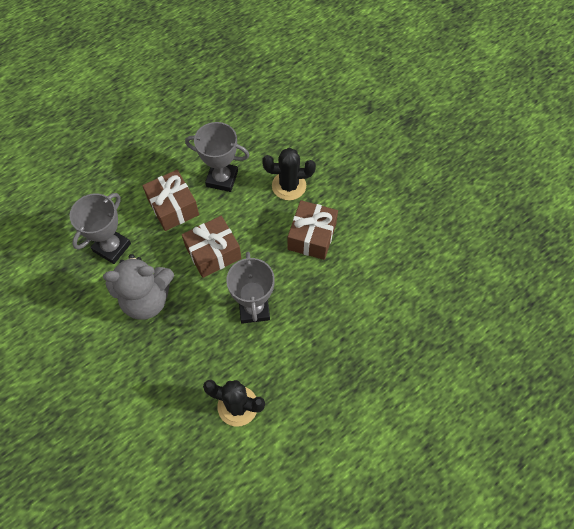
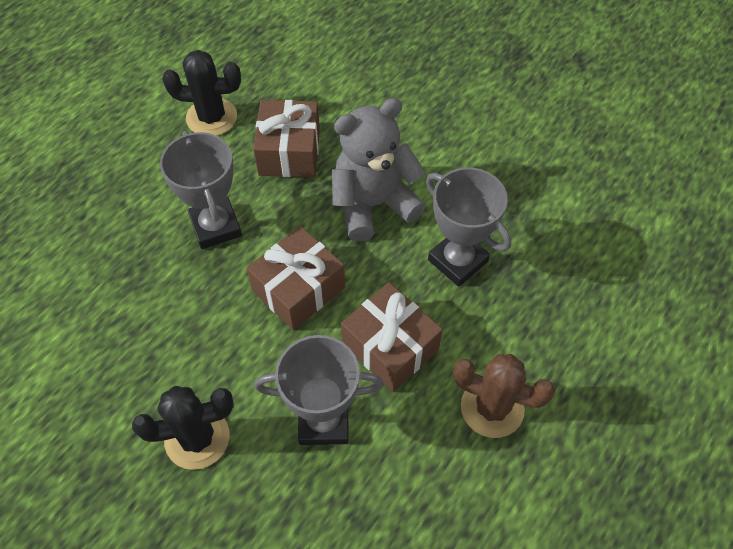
camera: 165 degrees right, 5 degrees down
(112, 247) = (457, 261): grey trophy -> grey trophy turned 60 degrees counterclockwise
(134, 165) = (492, 408): none -> brown cactus
(312, 236) = (142, 352): brown gift -> brown gift (289, 152)

